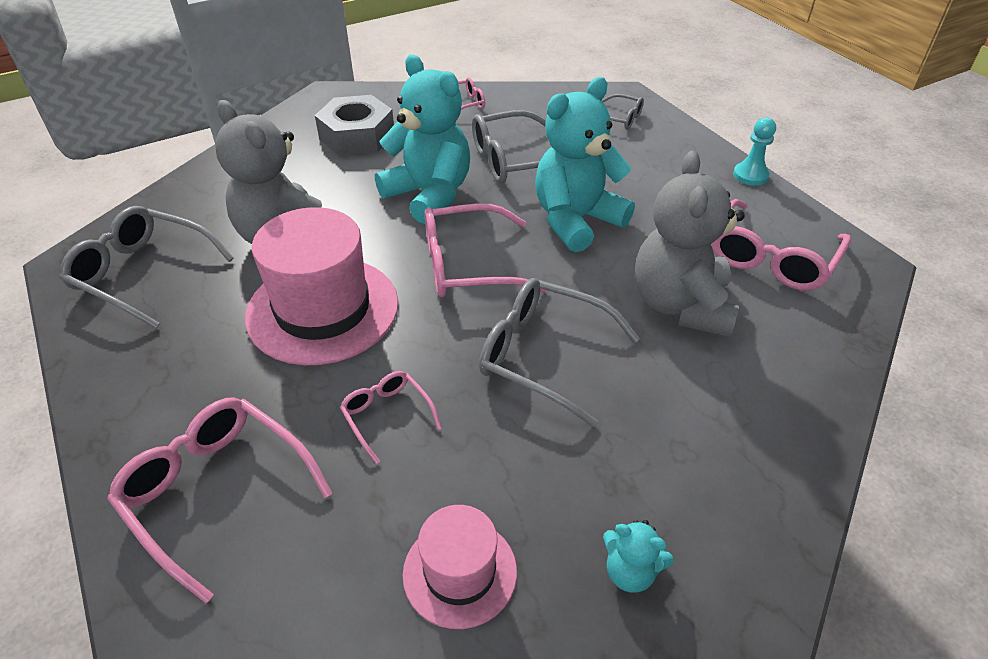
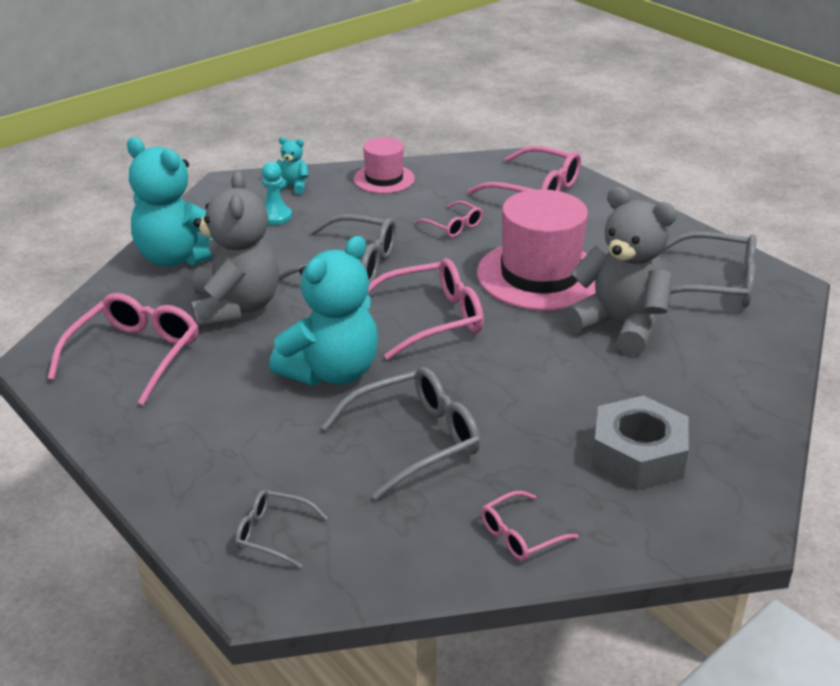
camera: 170 degrees right, 10 degrees down
(429, 195) = (500, 383): turquoise teddy bear -> turquoise teddy bear (178, 257)
(750, 175) = (112, 452): turquoise pawn -> turquoise pawn (275, 216)

